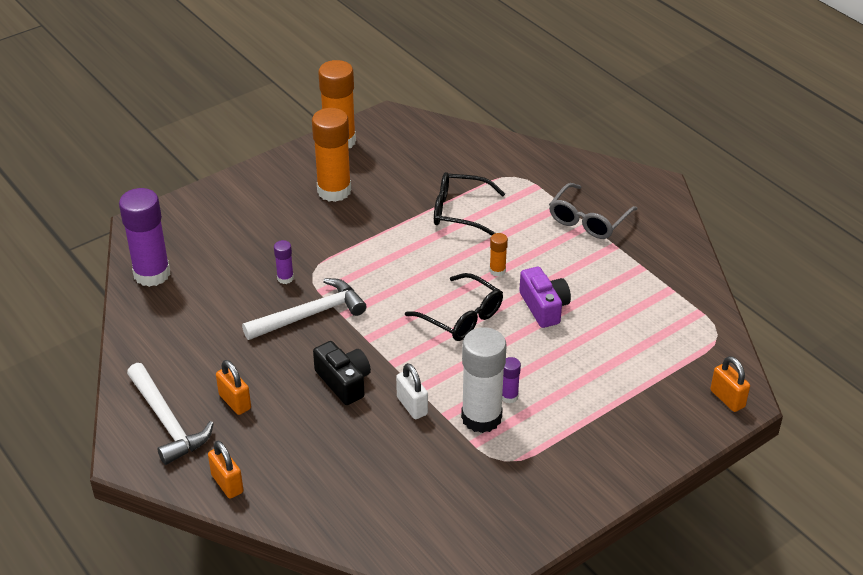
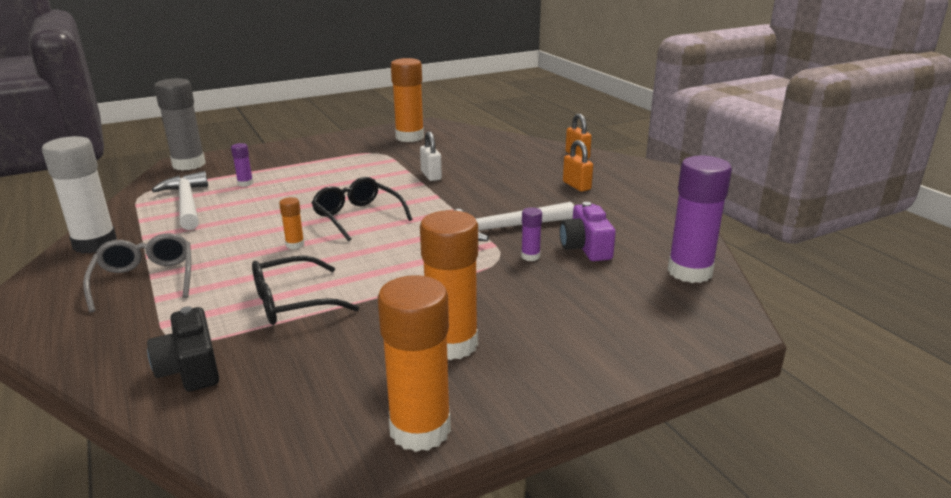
camera: 170 degrees left, 15 degrees down
(167, 422) = (631, 180): white hammer -> white hammer (187, 203)
(344, 382) = (482, 189): black camera -> black camera (190, 368)
(459, 211) = (292, 302): black glasses -> black glasses turned 135 degrees clockwise
(478, 516) = (409, 137): none -> orange glue stick
(481, 417) = (380, 168): white glue stick -> white glue stick (95, 244)
(509, 396) = (351, 175): purple glue stick -> purple glue stick (245, 183)
(544, 307) = (274, 217): purple camera -> purple camera (585, 247)
(588, 220) = (145, 280): grey glasses -> grey glasses turned 60 degrees counterclockwise
(727, 399) = (189, 164): orange padlock -> grey glue stick

